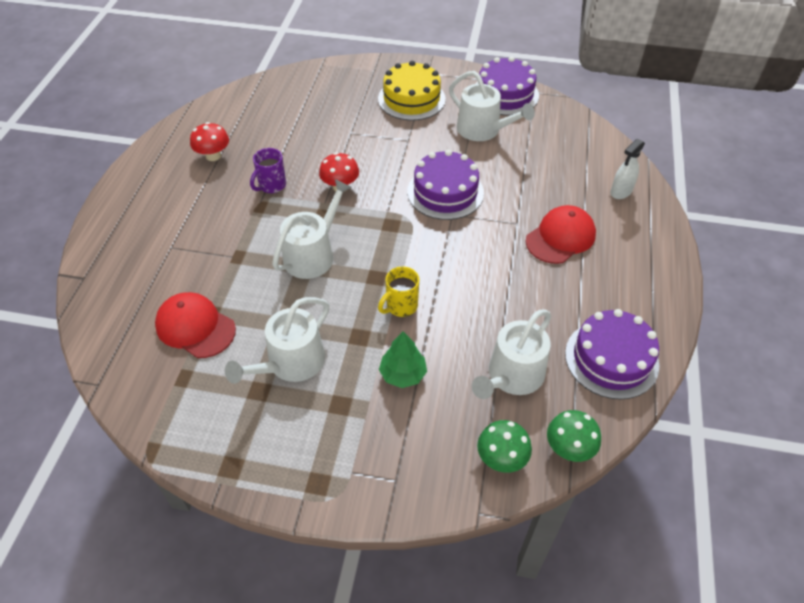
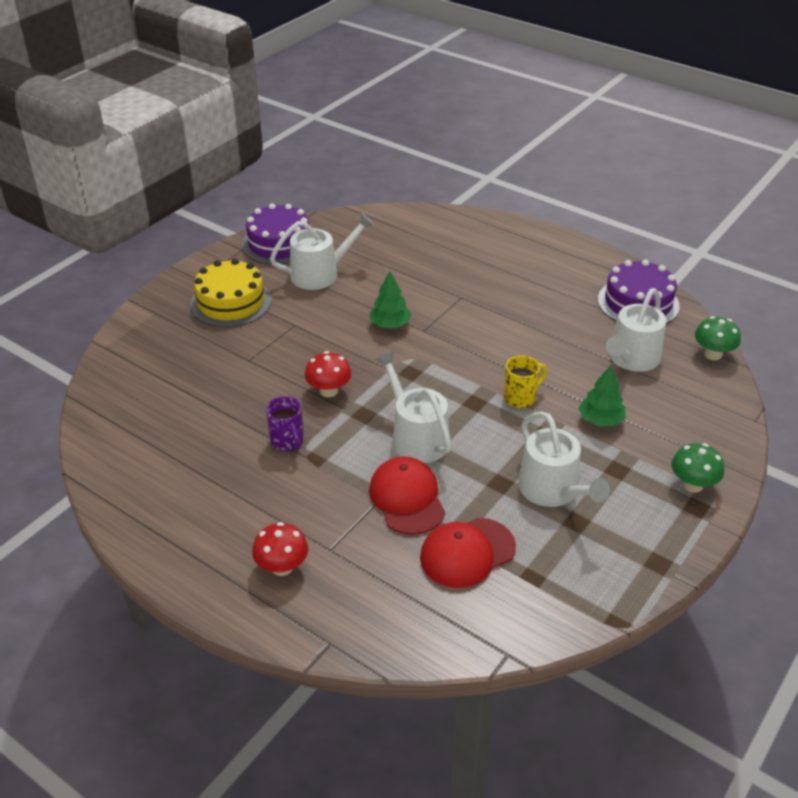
camera: 65 degrees left, 10 degrees down
(213, 156) = (195, 478): red mushroom -> red mushroom (282, 567)
(400, 306) = (521, 398): yellow mug -> yellow mug turned 105 degrees counterclockwise
(445, 192) = (390, 325): purple cake -> green tree
(501, 458) = (709, 392): green mushroom -> green mushroom (692, 484)
(512, 376) = (631, 359): white watering can -> white watering can turned 60 degrees clockwise
(560, 237) = (494, 280): red cap -> red cap (407, 498)
(621, 192) = (462, 230): white spray bottle -> none

